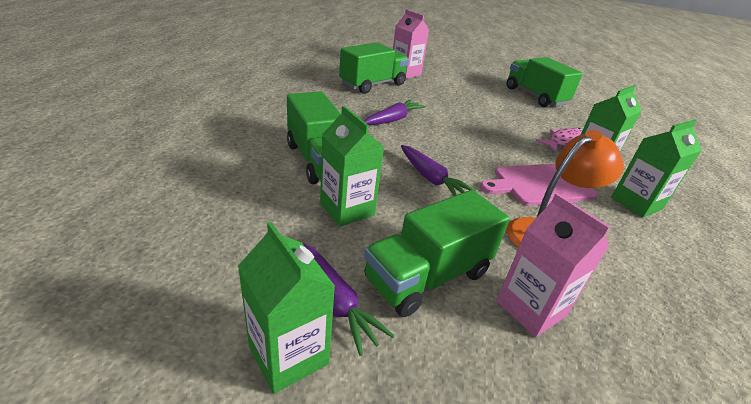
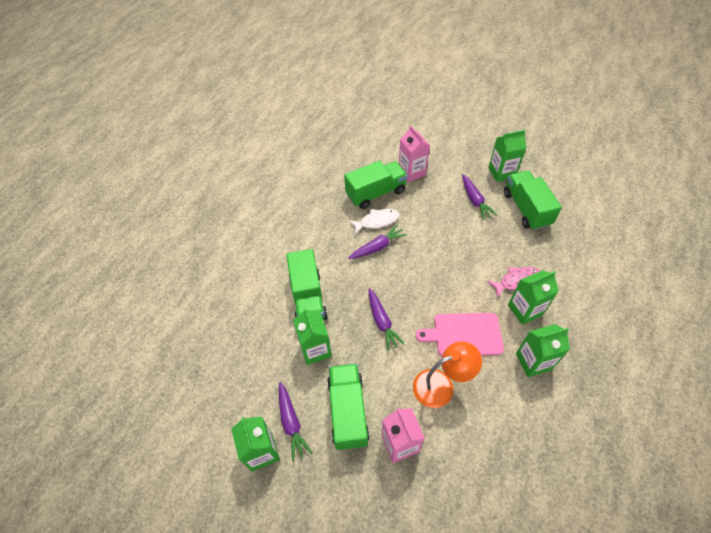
camera: 20 degrees right, 20 degrees up
(383, 102) = (376, 221): none -> white fish
(428, 276) = (348, 411): green truck -> green truck turned 105 degrees clockwise
(481, 91) = (475, 200): none -> purple carrot
(495, 76) = (501, 172): none -> green carton

